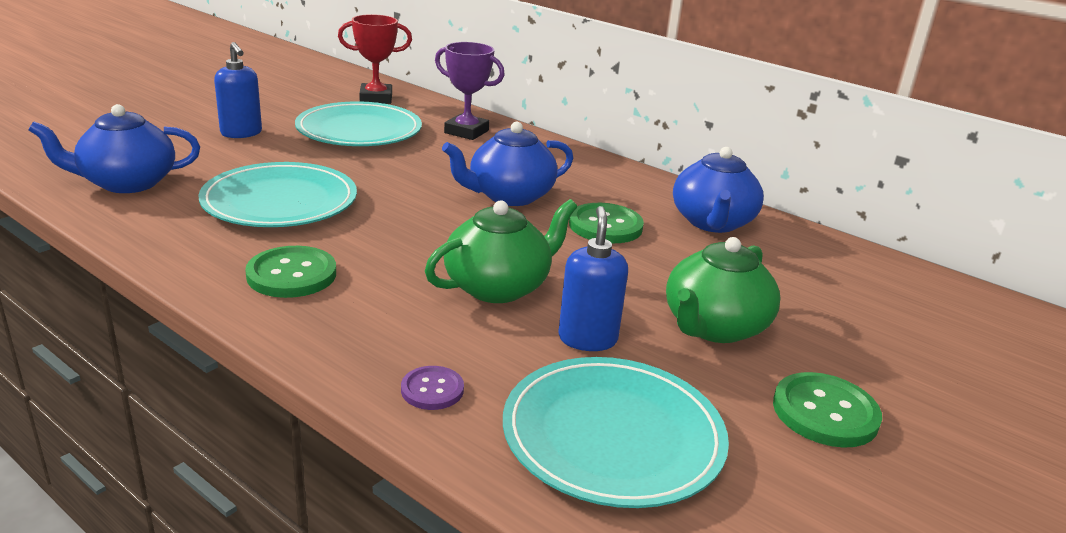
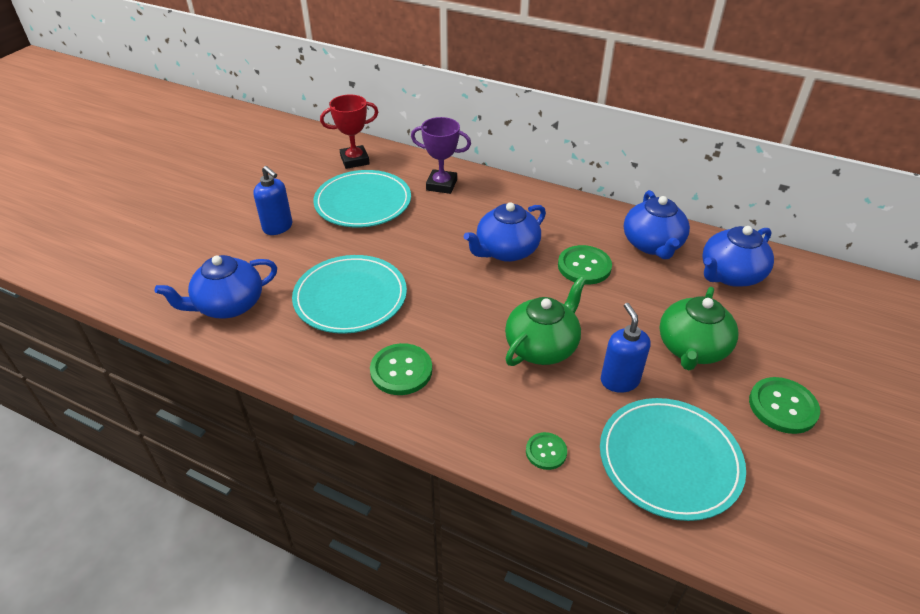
camera: 10 degrees left, 15 degrees up
(432, 390) = (546, 452): purple button -> green button
(809, 267) = (730, 275): none -> blue teapot

